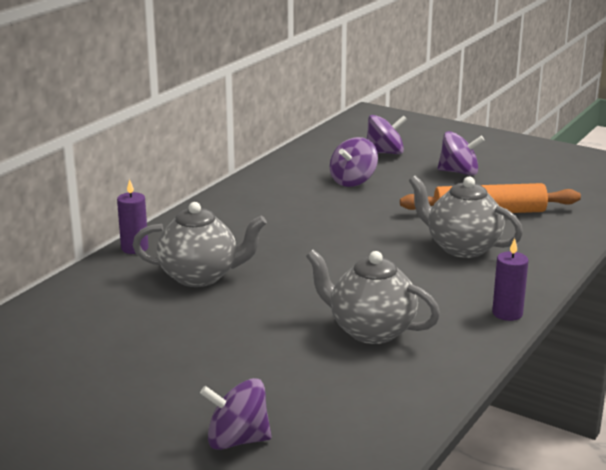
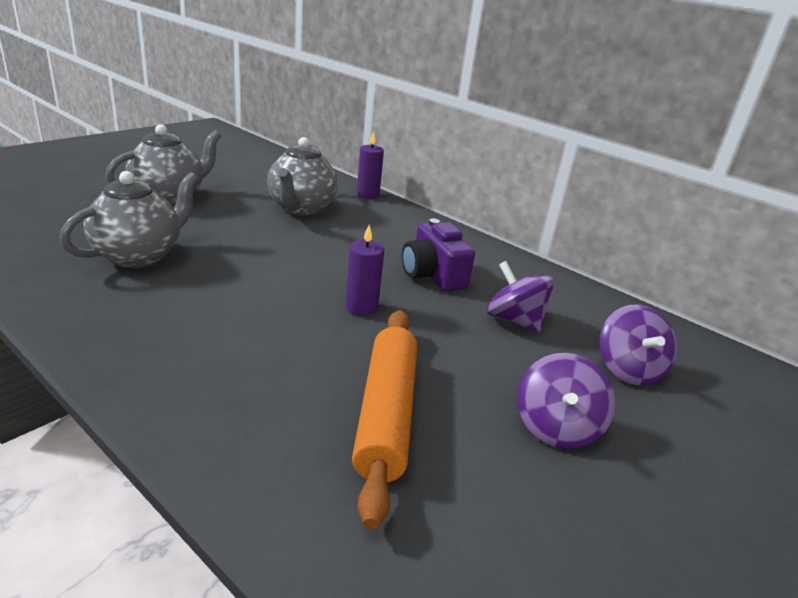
camera: 95 degrees right, 5 degrees up
(237, 440) = (51, 186): purple spinning top -> none
(305, 208) = (433, 275): none -> purple camera
(461, 247) = (279, 354): grey teapot -> grey teapot (170, 197)
(507, 313) = (86, 340): purple candle -> purple candle (361, 307)

